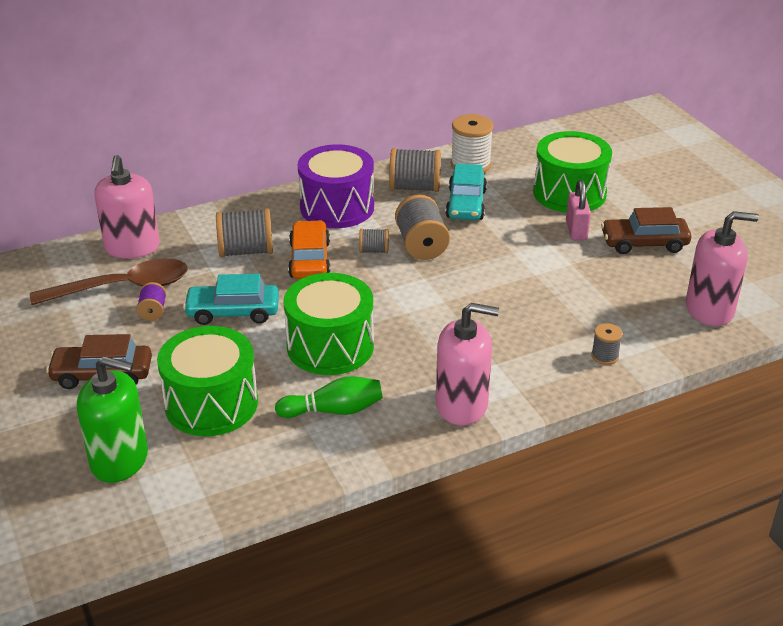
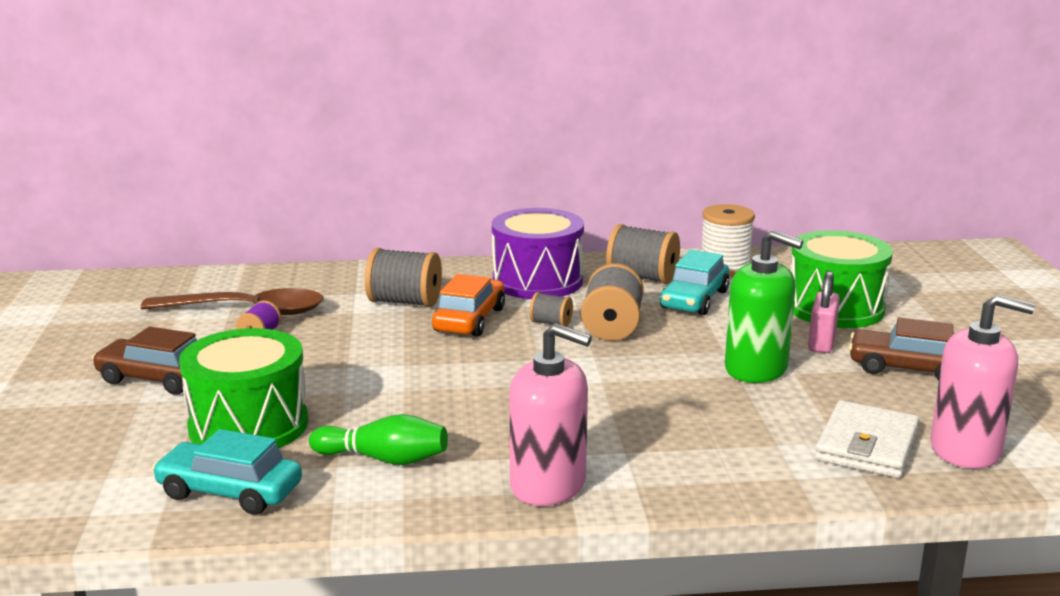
camera: 20 degrees right, 15 degrees down
(120, 460) = (103, 456): green soap dispenser -> green soap dispenser (756, 369)
(132, 247) = (287, 281): pink soap dispenser -> none
(233, 312) = (345, 350): turquoise car -> turquoise car (230, 491)
(330, 346) = (429, 399): green drum -> none
(605, 356) = (780, 471): grey spool -> none
(648, 320) = (866, 445): none -> white wallet

